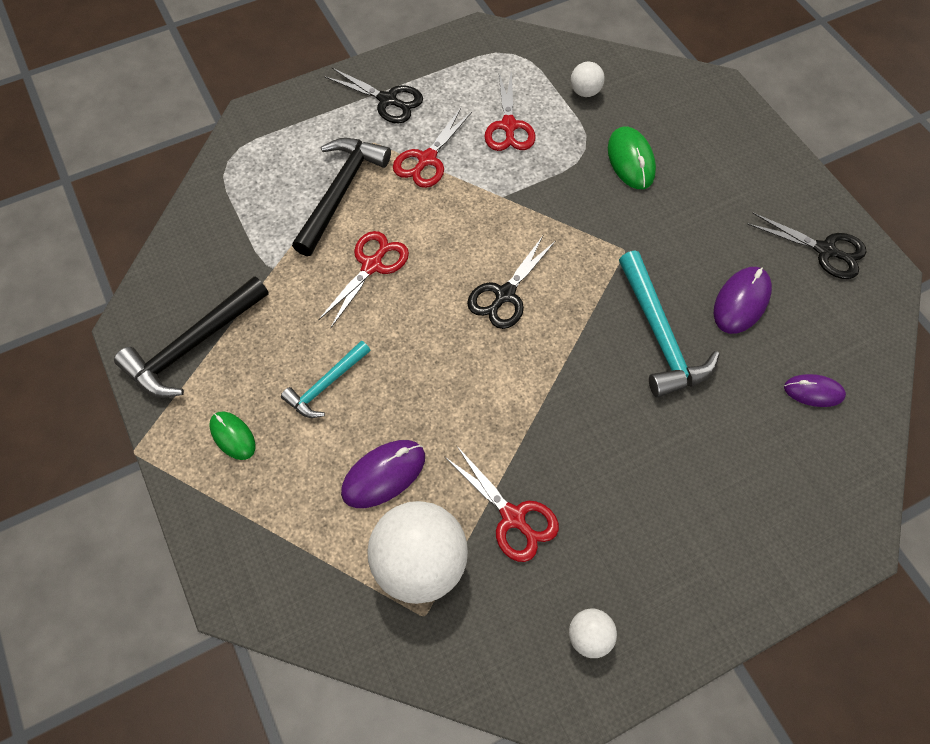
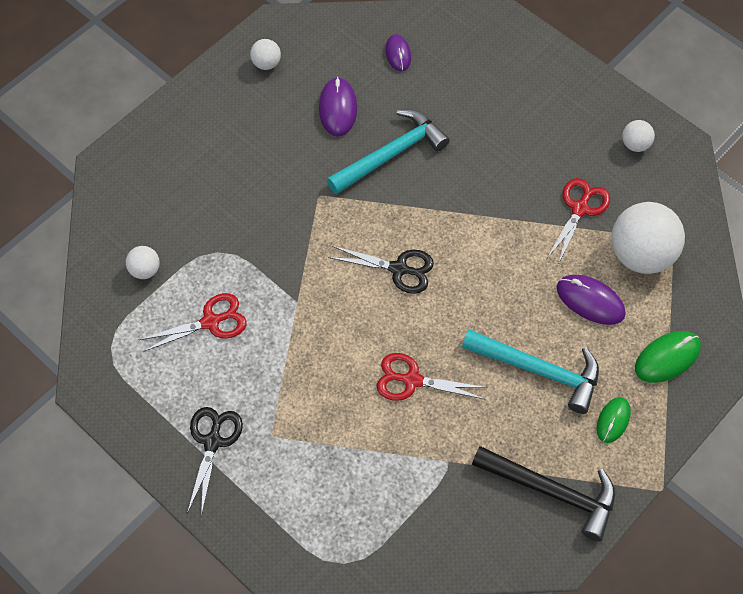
camera: 110 degrees left, 0 degrees up
(326, 385) = (538, 370): turquoise hammer -> turquoise hammer, size x1.66
(340, 192) = (343, 439): black hammer -> none
(427, 159) = (276, 378): red scissors -> none
(631, 160) = (219, 213): green mouse -> green mouse (667, 358)
(741, 301) = (338, 108): purple mouse -> purple mouse turned 75 degrees clockwise
(825, 250) = (266, 63): black scissors -> white ball

